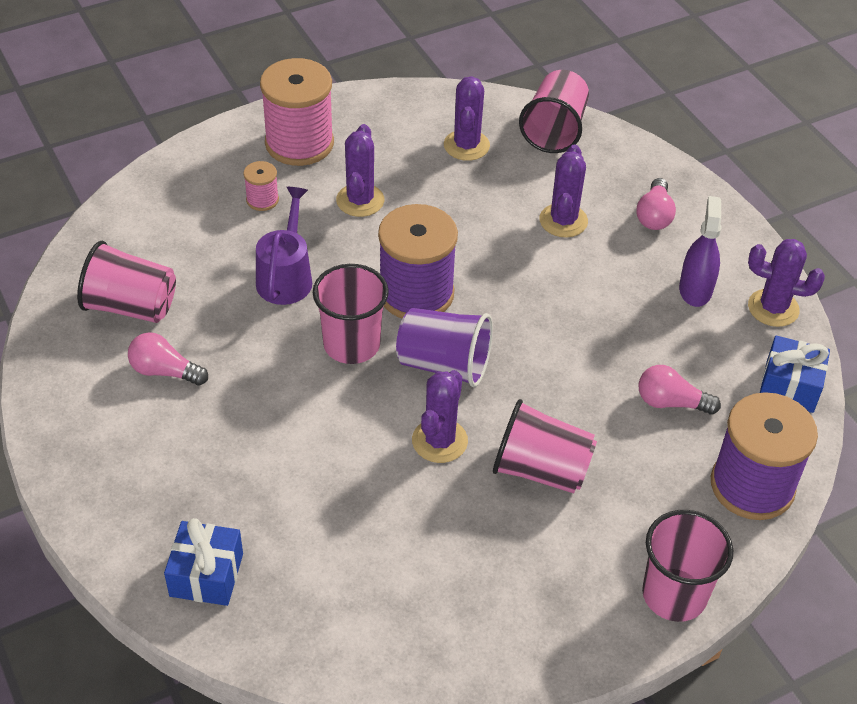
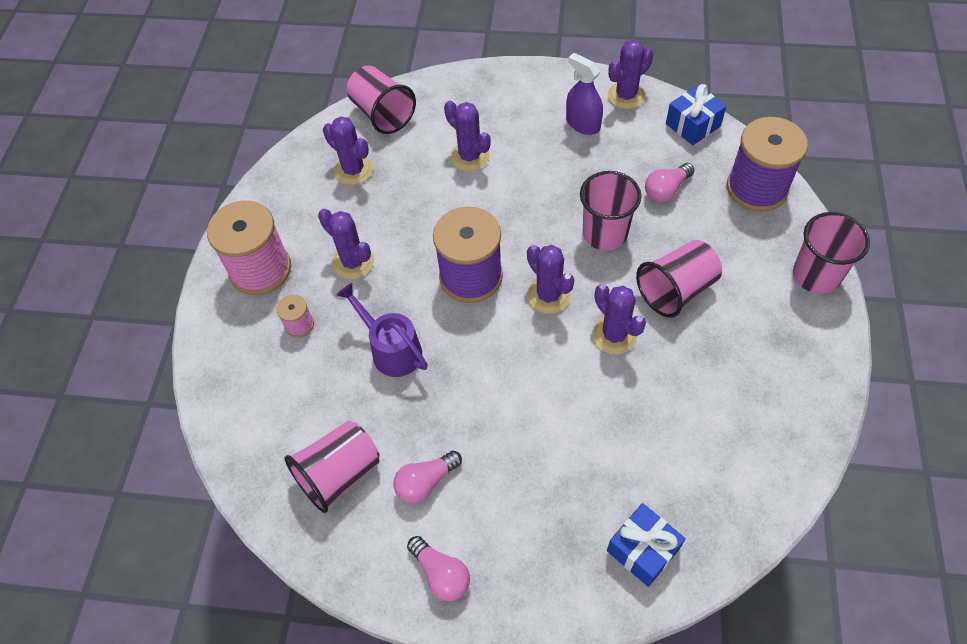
camera: 50 degrees left, 10 degrees up
(351, 344) = (489, 342): pink cup -> pink cup (605, 233)
(444, 364) = (548, 295): purple cup -> purple cactus
(654, 215) = (504, 107): pink light bulb -> pink light bulb (441, 574)

